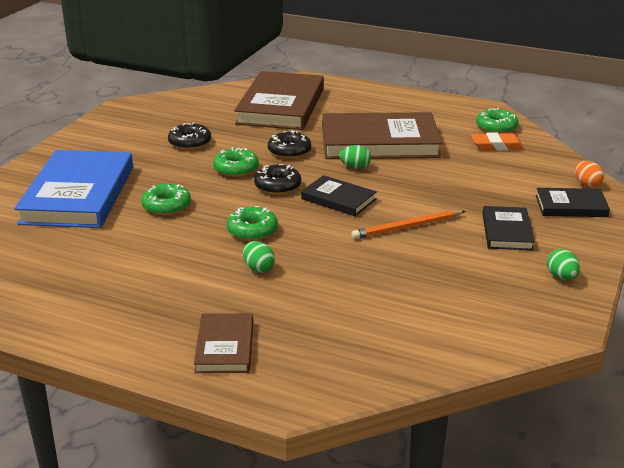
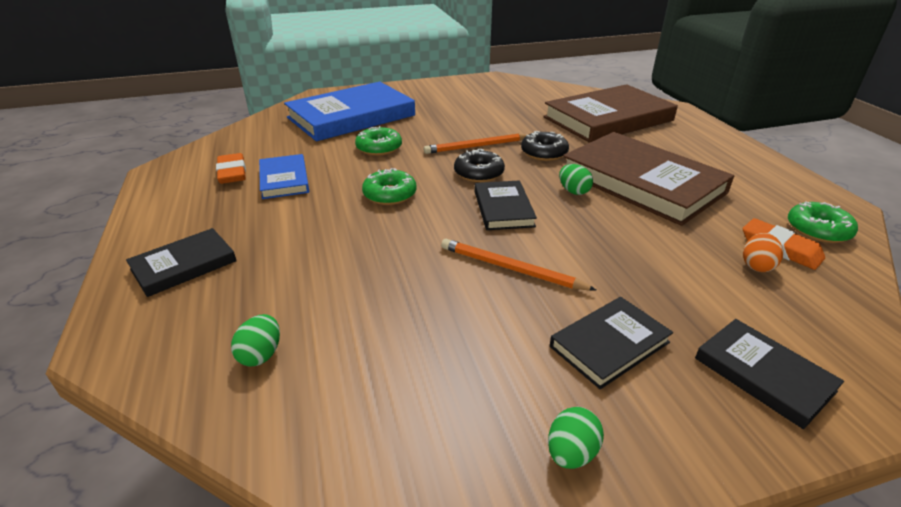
camera: 50 degrees right, 5 degrees up
(93, 285) = (232, 173): none -> orange eraser
(151, 265) = (284, 179): none -> blue book
(190, 142) = (485, 116): black donut -> none
(225, 347) = (184, 265): brown book -> black book
(236, 169) = (476, 146): green donut -> orange pencil
(258, 268) = (331, 224): green egg -> green egg (261, 354)
(587, 184) = (844, 364): orange egg -> orange egg (757, 265)

